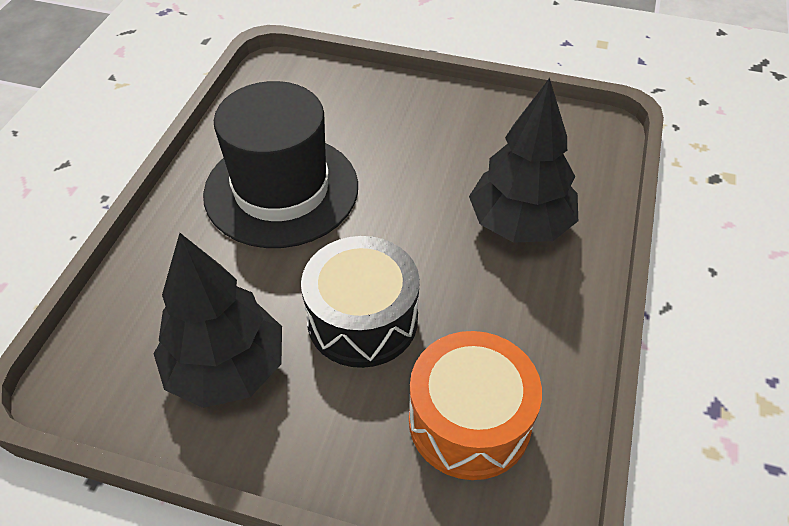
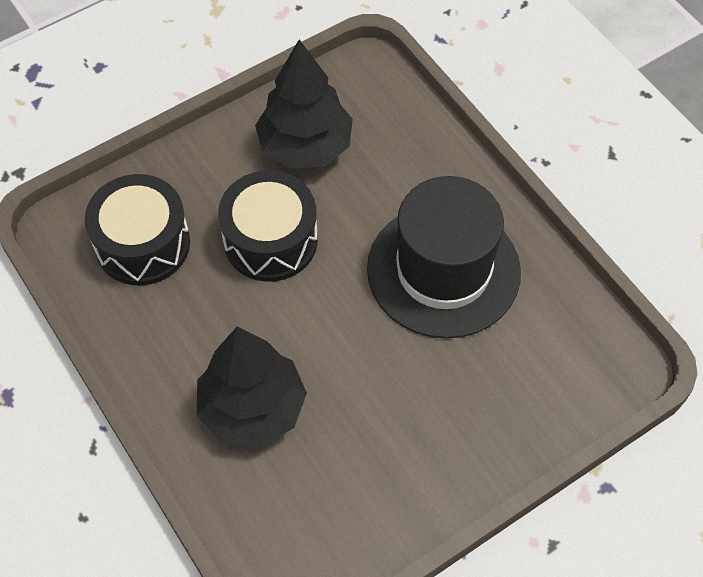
camera: 130 degrees right, 10 degrees up
(469, 421) = (143, 244): orange drum -> black drum

